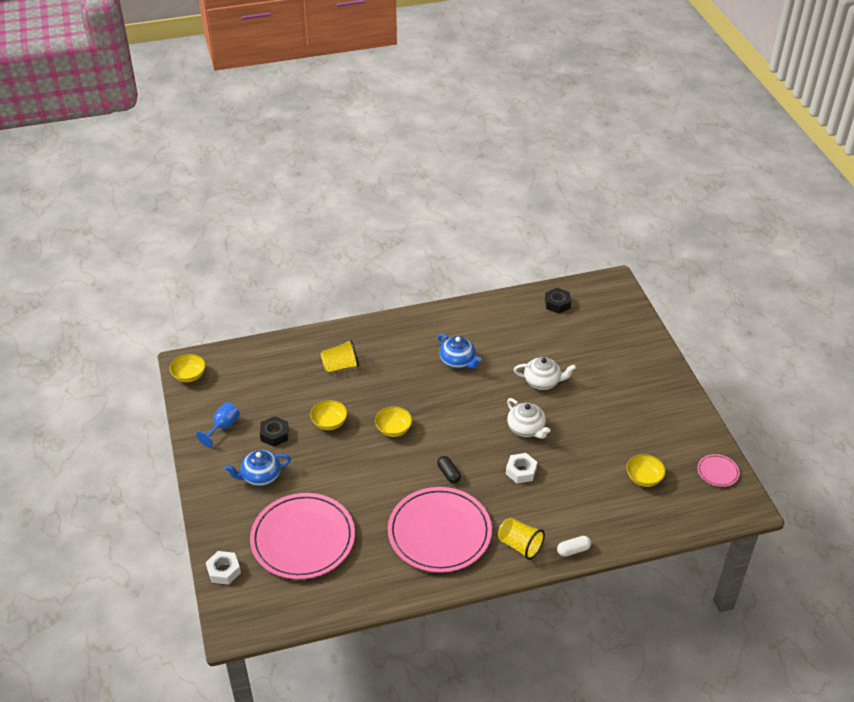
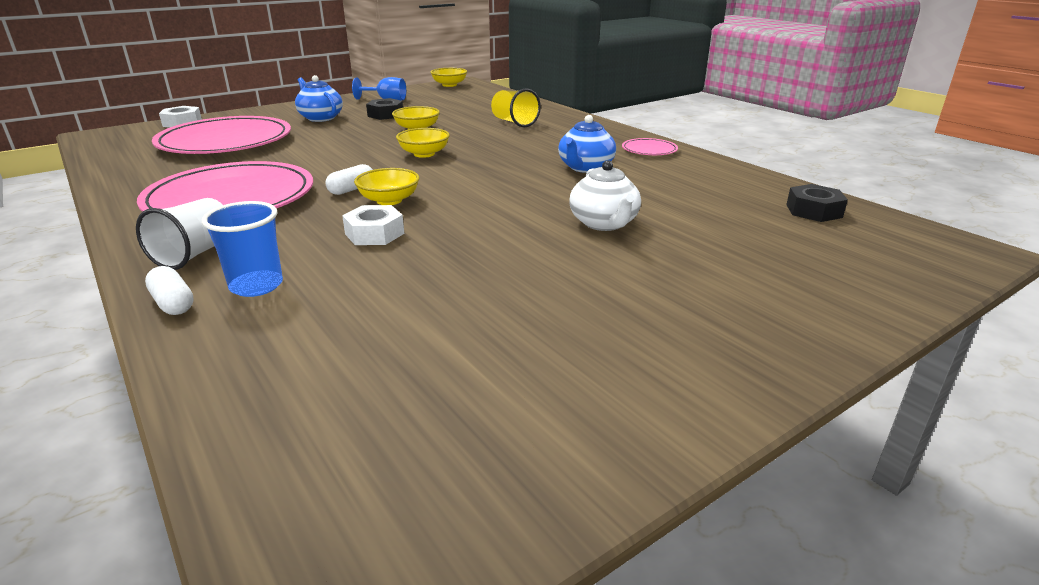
camera: 70 degrees right, 15 degrees down
(448, 474) = (352, 189): black capsule -> white capsule
(520, 545) = (195, 254): yellow cup -> white cup
(526, 429) = (478, 225): white teapot -> none
(565, 520) = (256, 286): none -> blue cup
(644, 478) = (402, 362): yellow bowl -> yellow bowl (389, 200)
(718, 472) = (478, 500): pink plate -> pink plate (649, 150)

